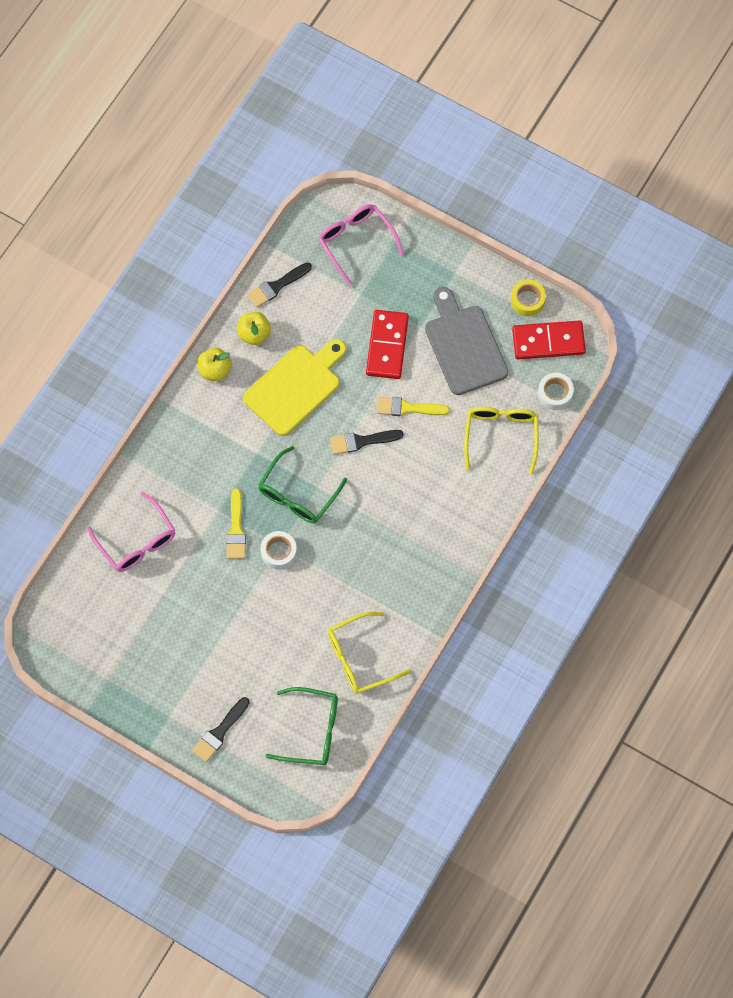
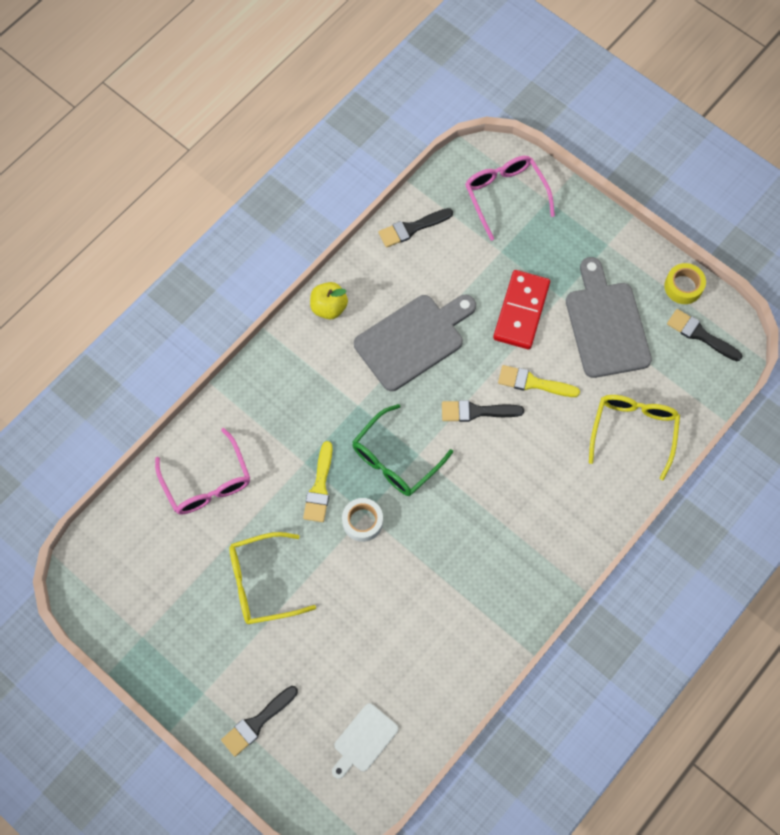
camera: 10 degrees right, 0 degrees up
(254, 334) = (378, 275): yellow apple -> none
(295, 387) = (413, 340): yellow cutting board -> grey cutting board
(312, 730) = (364, 740): green glasses -> white cutting board
(360, 658) = (433, 662): yellow glasses -> yellow glasses (262, 583)
(548, 341) = (700, 335): red domino -> black brush
(555, 393) = (700, 394): white tape -> none

